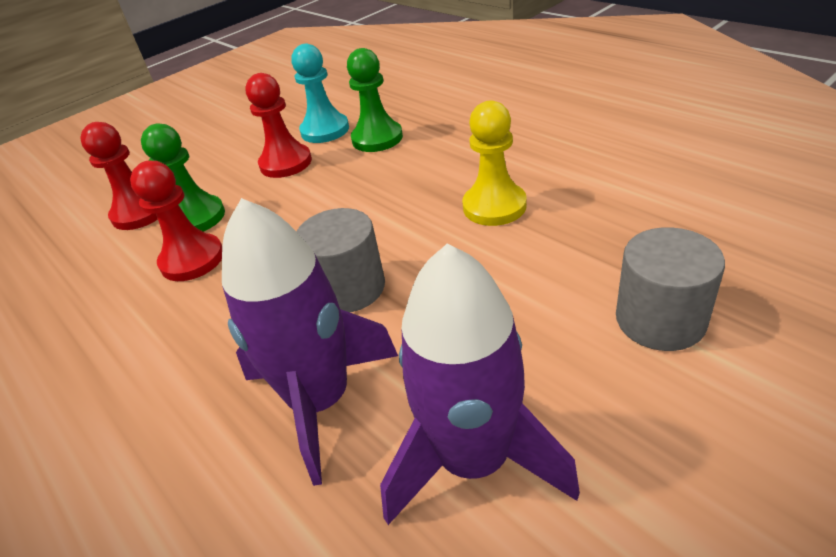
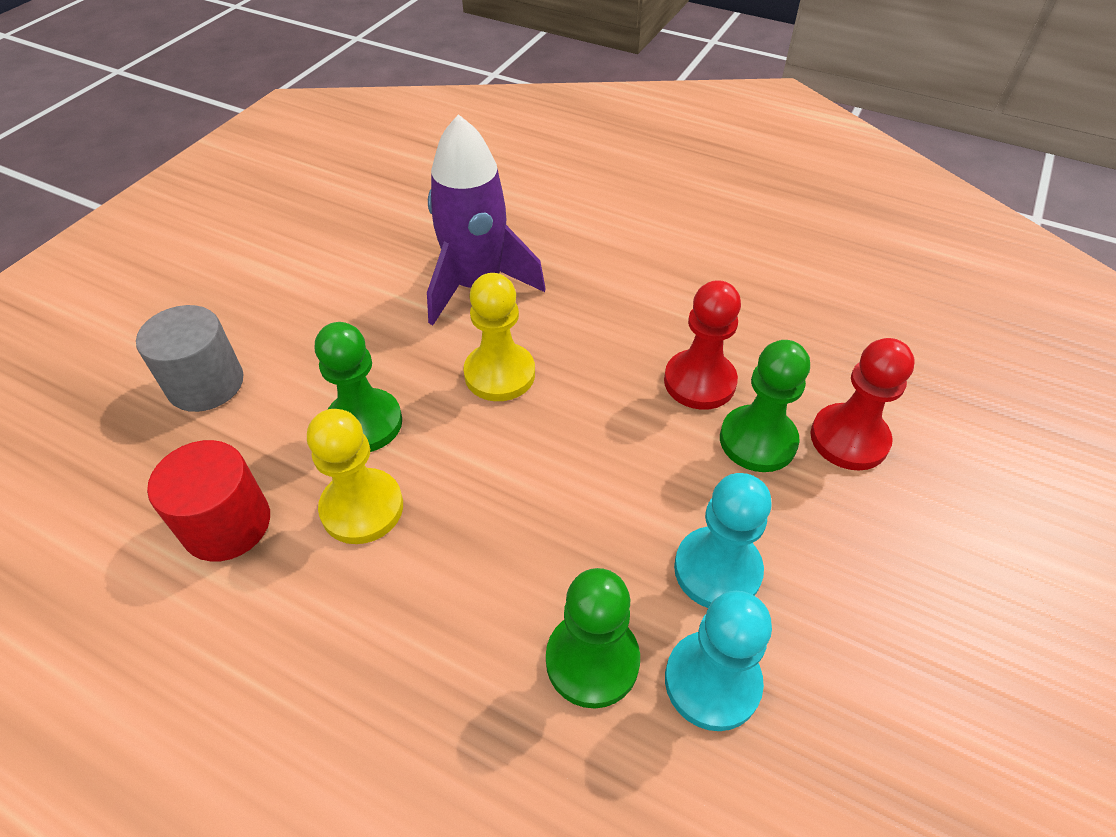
camera: 155 degrees right, 10 degrees up
(286, 163) = (717, 570): red pawn -> turquoise pawn
(349, 288) = (499, 374): grey cylinder -> yellow pawn
(473, 459) = (357, 272): purple rocket -> none
(486, 261) = (364, 423): none -> green pawn
(600, 206) = (227, 524): none -> red cylinder

